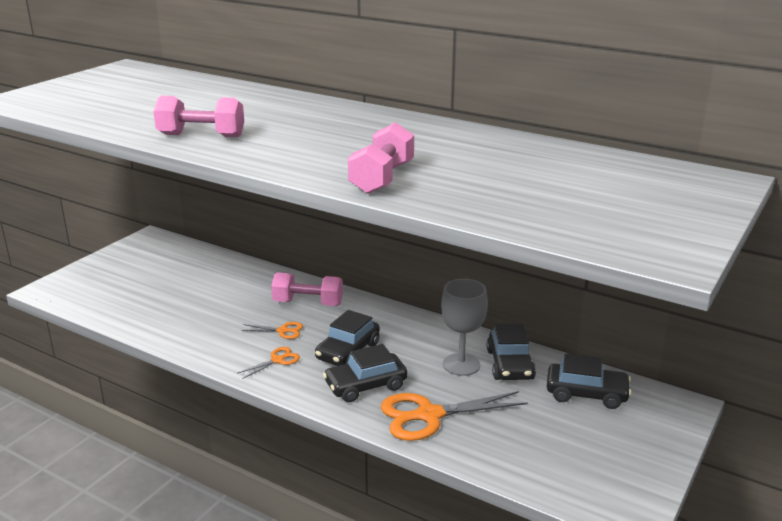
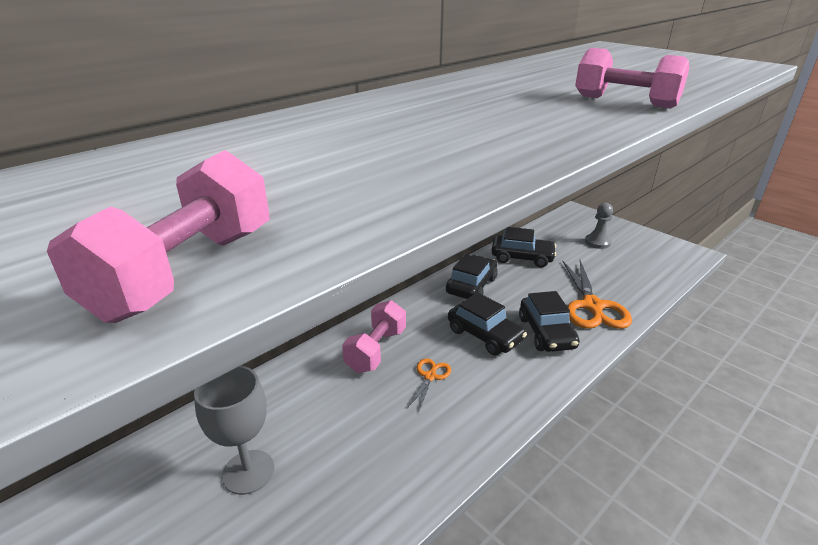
camera: 75 degrees left, 5 degrees up
(201, 136) = (454, 163): pink dumbbell -> pink dumbbell (186, 271)
(277, 360) = (491, 387): orange scissors -> none
(461, 364) = (518, 278): grey goblet -> grey goblet (248, 472)
(586, 394) = (563, 238): black car -> black car (471, 286)
(595, 423) = (597, 242): none -> grey pawn

